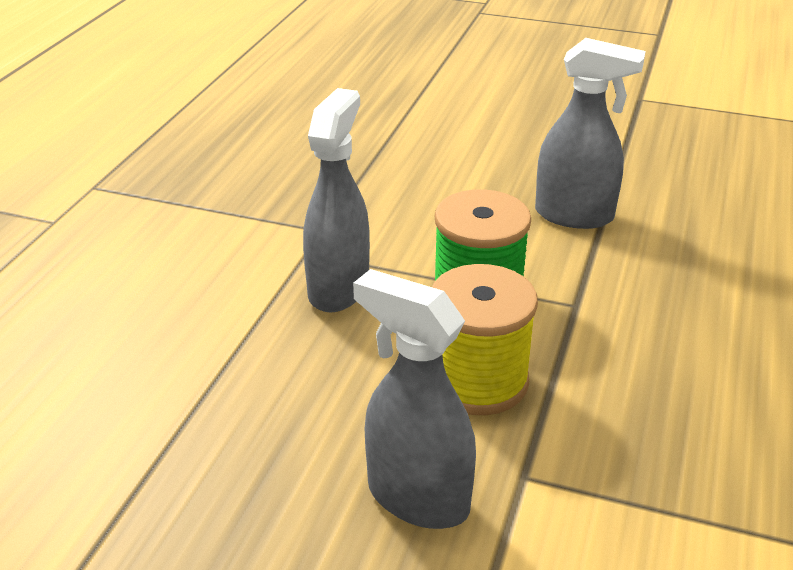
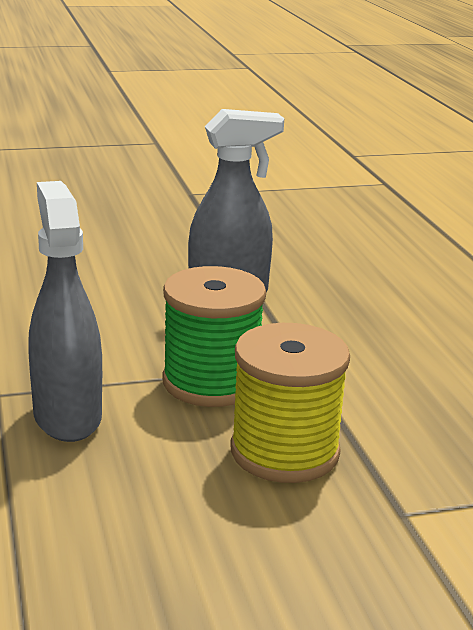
camera: 35 degrees left, 10 degrees down
(417, 497) = (333, 570): grey spray bottle -> none

